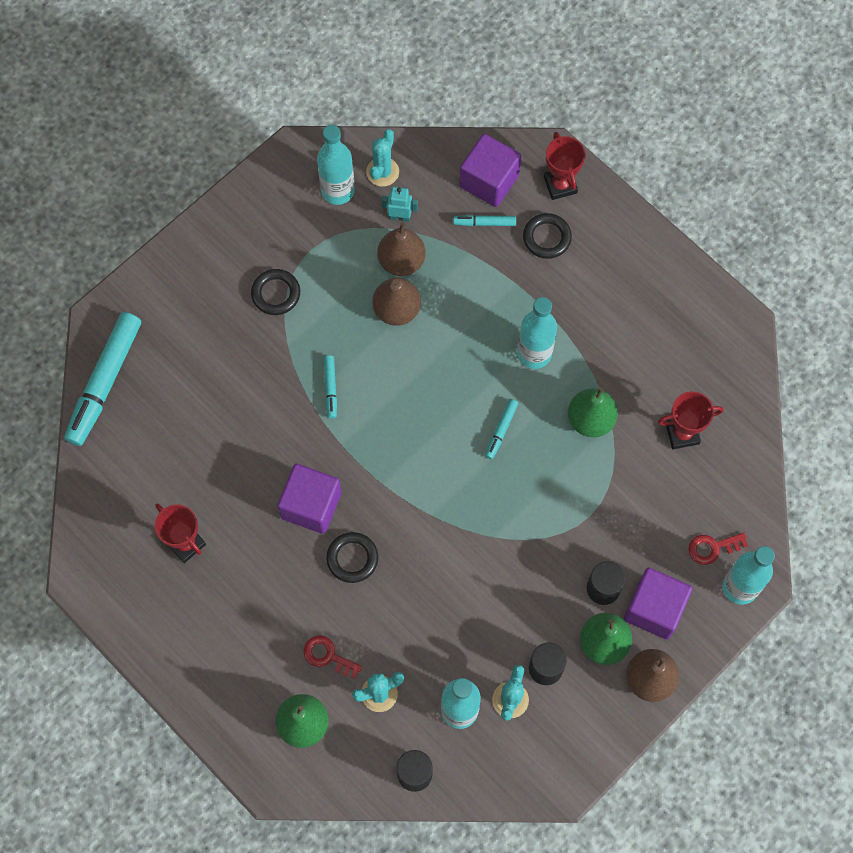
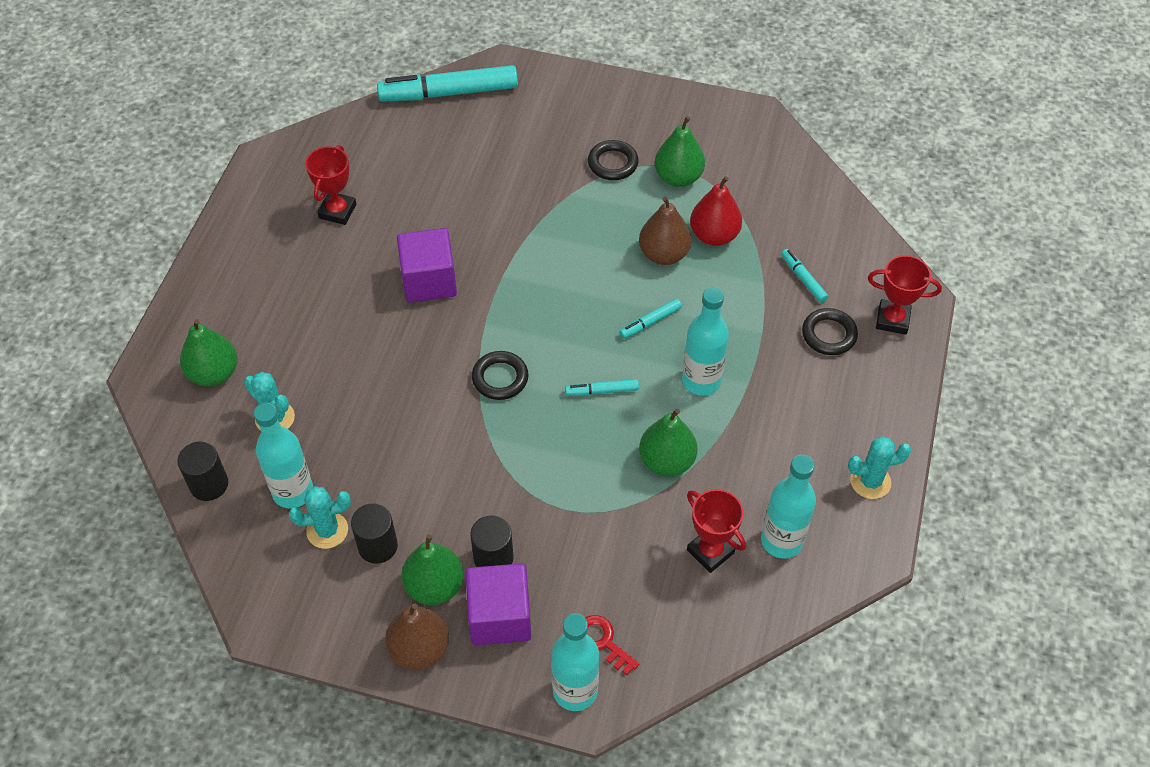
camera: 60 degrees right, 15 degrees down
(324, 252) = (678, 177): none -> green pear
(327, 656) = (290, 361): red key -> none
(330, 388) = (551, 242): turquoise marker -> turquoise marker (650, 322)
(338, 191) = (744, 159): turquoise bottle -> turquoise bottle (781, 541)
(352, 558) = (397, 335): black ring -> black ring (500, 378)
(382, 172) = (789, 181): turquoise cactus -> turquoise cactus (870, 481)
(400, 217) = (756, 214): turquoise robot -> none
(401, 261) = (714, 235): brown pear -> red pear
(489, 181) = (848, 262): purple cube -> none
(560, 185) = (892, 320): red trophy -> red trophy turned 60 degrees clockwise

